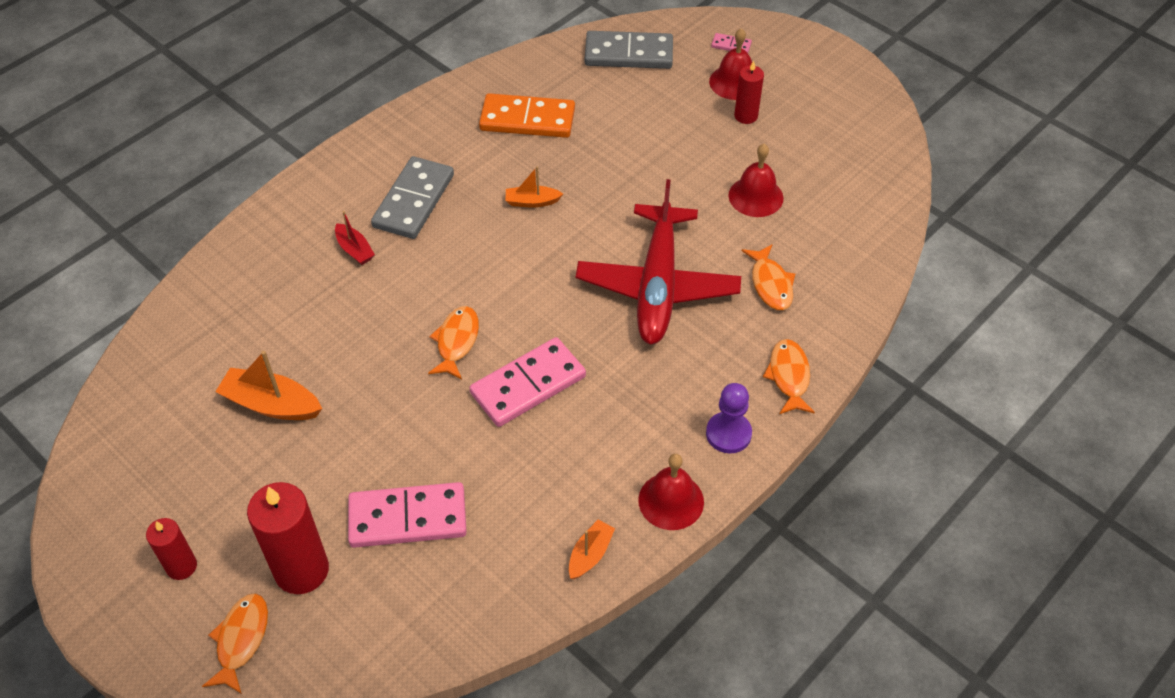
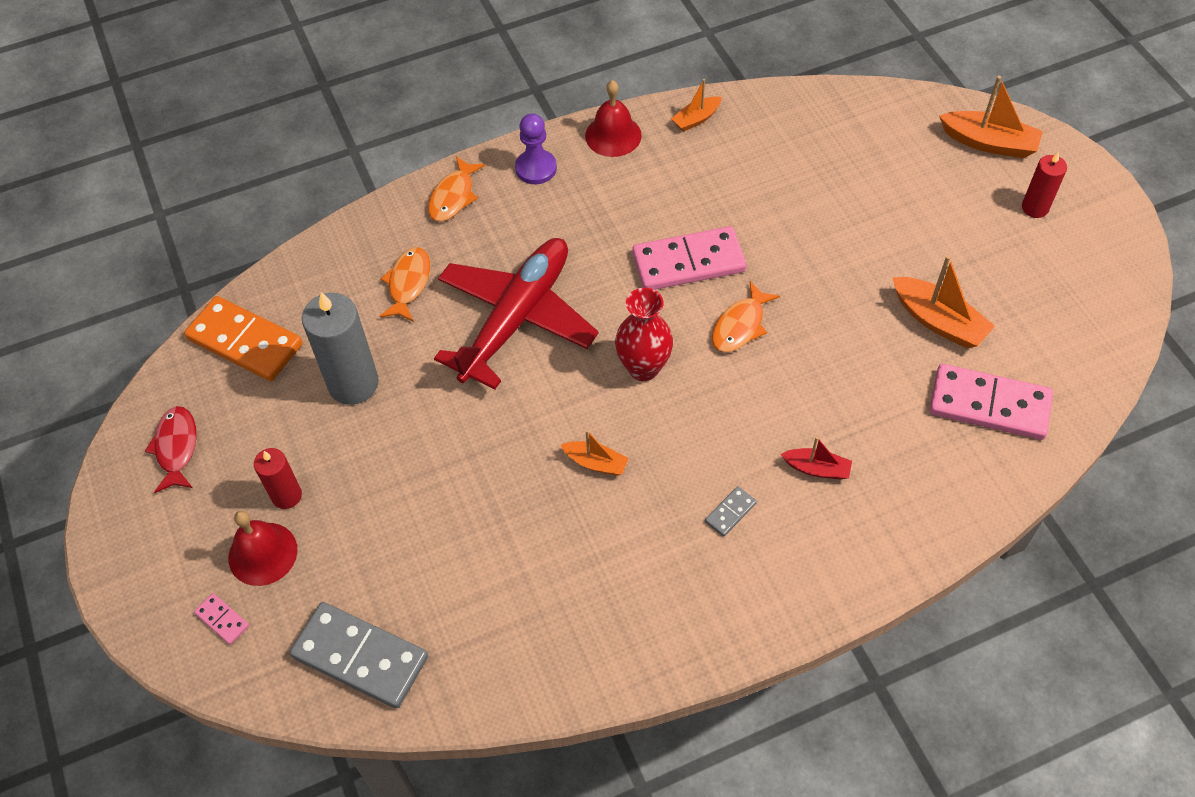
camera: 155 degrees left, 5 degrees up
(241, 640) = (989, 143): orange fish -> orange boat
(301, 570) = (932, 175): red candle -> none
(354, 250) = (817, 468): red boat -> red boat turned 120 degrees clockwise
(408, 518) = (834, 187): pink domino -> pink domino (989, 405)
(414, 201) = (730, 512): grey domino -> grey domino, size x0.43
(527, 119) = (546, 589): orange domino -> orange domino (245, 342)
(527, 280) = (643, 368): none -> red vase
(755, 196) = (353, 384): red bell -> grey candle
(849, 119) = (176, 448): none -> red fish

